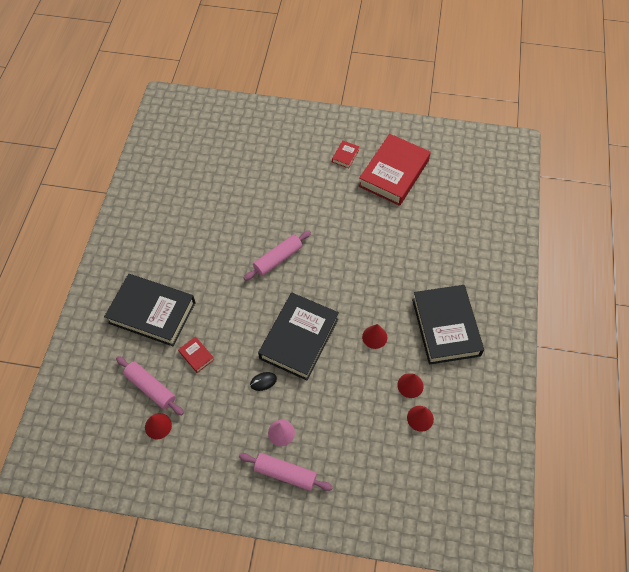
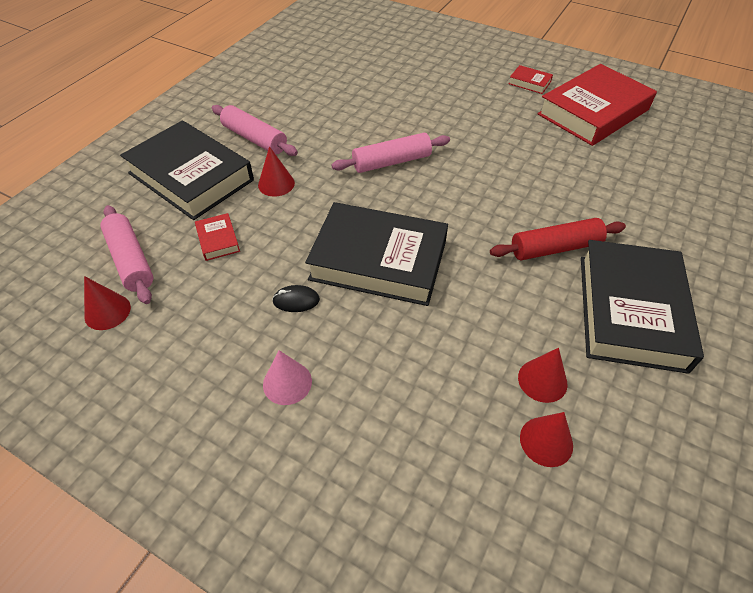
camera: 20 degrees right, 10 degrees down
(285, 473) = (261, 452): pink rolling pin -> pink rolling pin (254, 139)
(299, 338) = (378, 260): black book -> black book turned 60 degrees clockwise
(345, 156) = (529, 83): red book -> red book turned 75 degrees clockwise
(374, 337) = (501, 291): red cone -> red cone (276, 184)
(396, 296) = (555, 248): none -> red rolling pin

